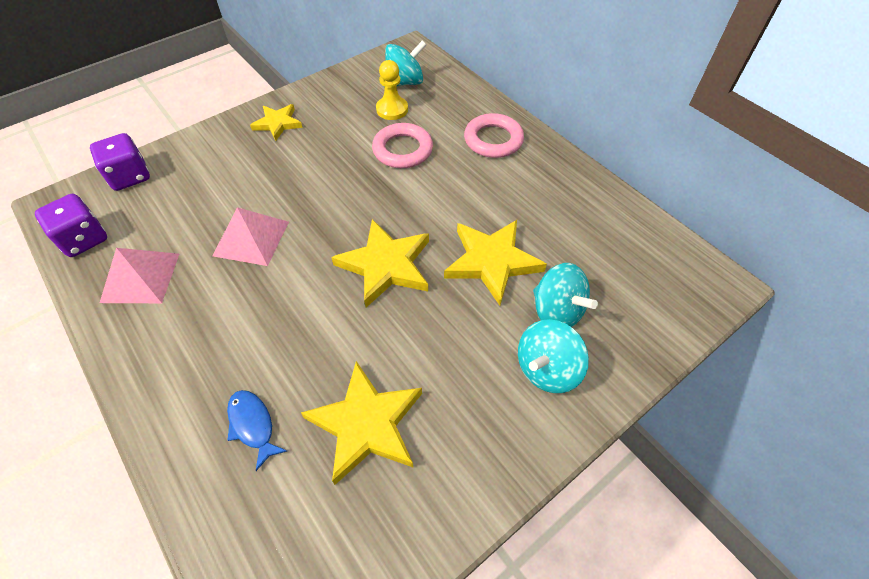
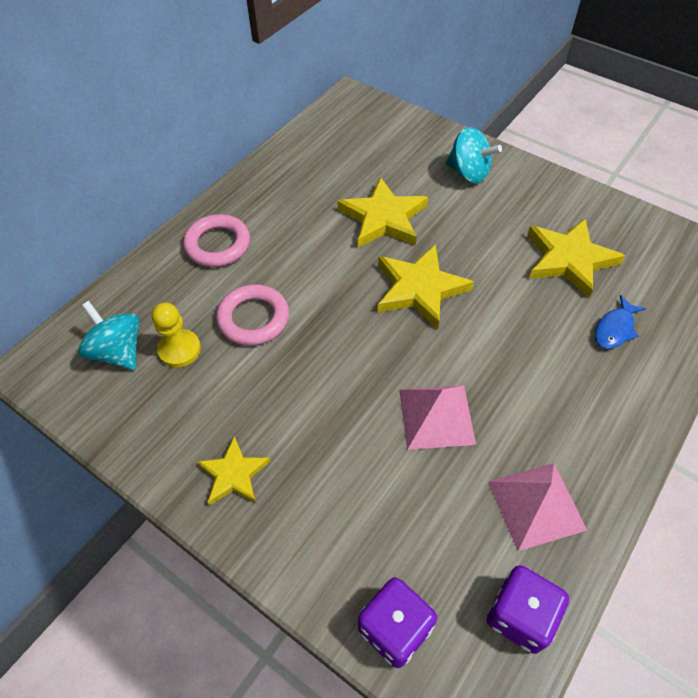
camera: 105 degrees left, 0 degrees up
(556, 311) = (416, 174): turquoise spinning top -> none

